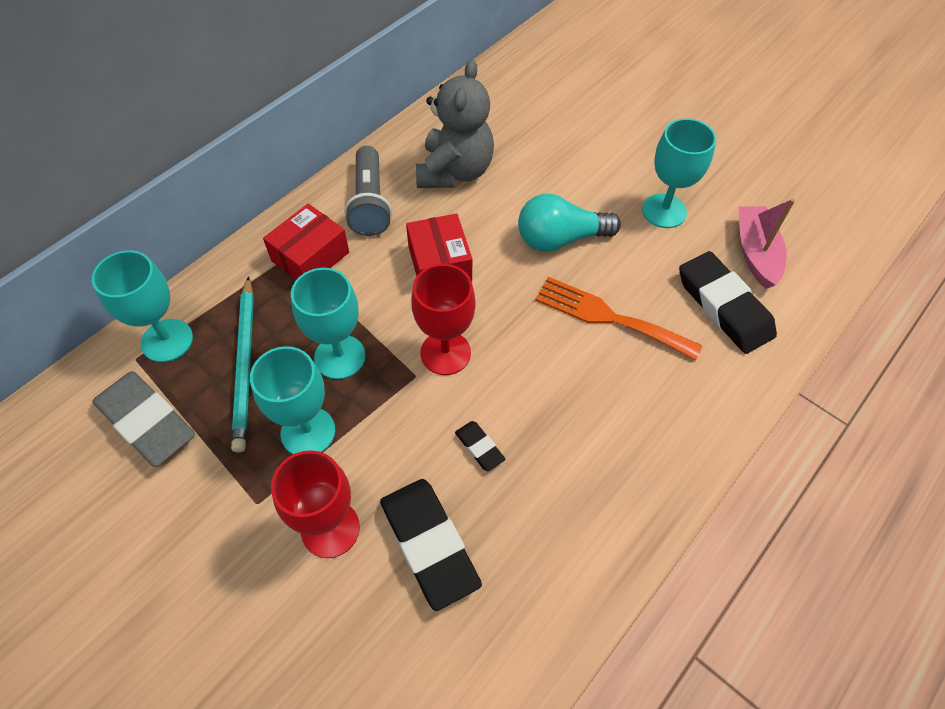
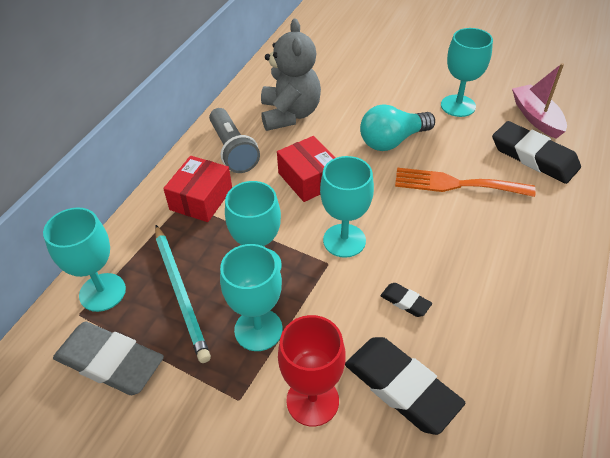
camera: 15 degrees left, 10 degrees down
(445, 353) = (344, 240): red goblet -> turquoise goblet

